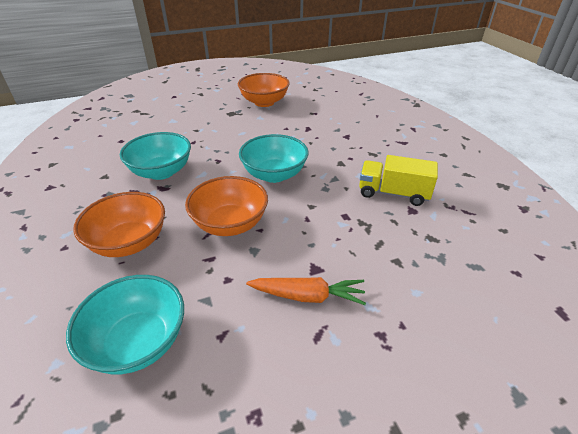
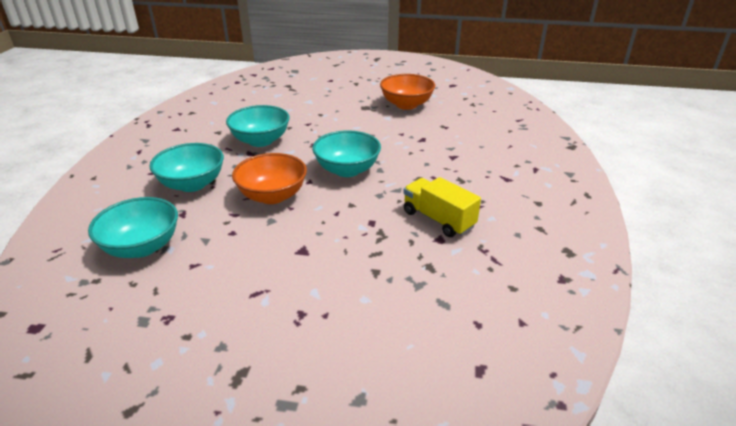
camera: 30 degrees right, 5 degrees down
(129, 242) = (192, 184): orange bowl -> turquoise bowl
(307, 296) = (276, 266): orange carrot -> none

